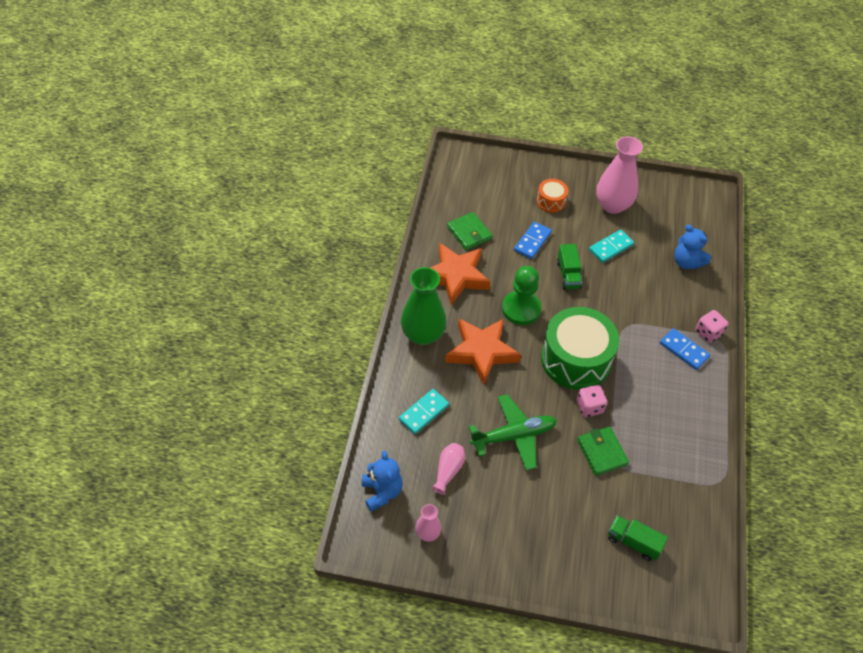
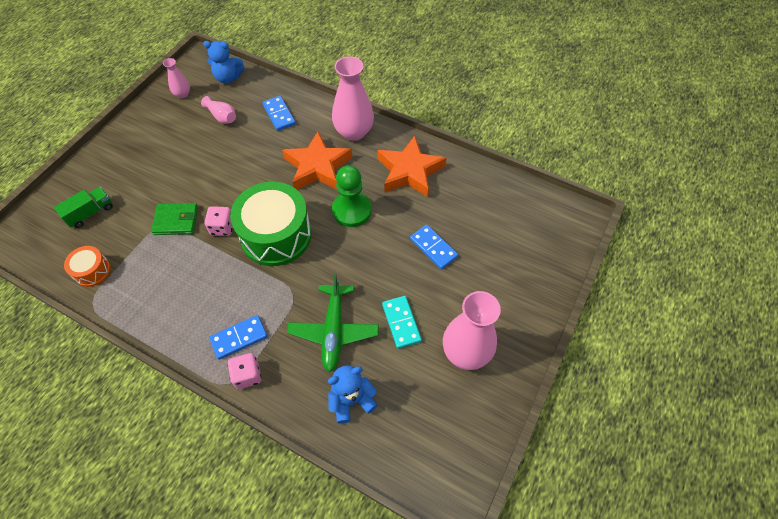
camera: 110 degrees right, 5 degrees up
(423, 334) = (354, 132): green vase -> pink vase
(424, 413) = (279, 115): turquoise domino -> blue domino
(469, 233) = (461, 197): green wallet -> none
(514, 436) = (227, 165): green plane -> green plane (334, 331)
(551, 201) = (488, 286): orange drum -> orange drum (92, 271)
(568, 274) = (378, 265): green truck -> none

